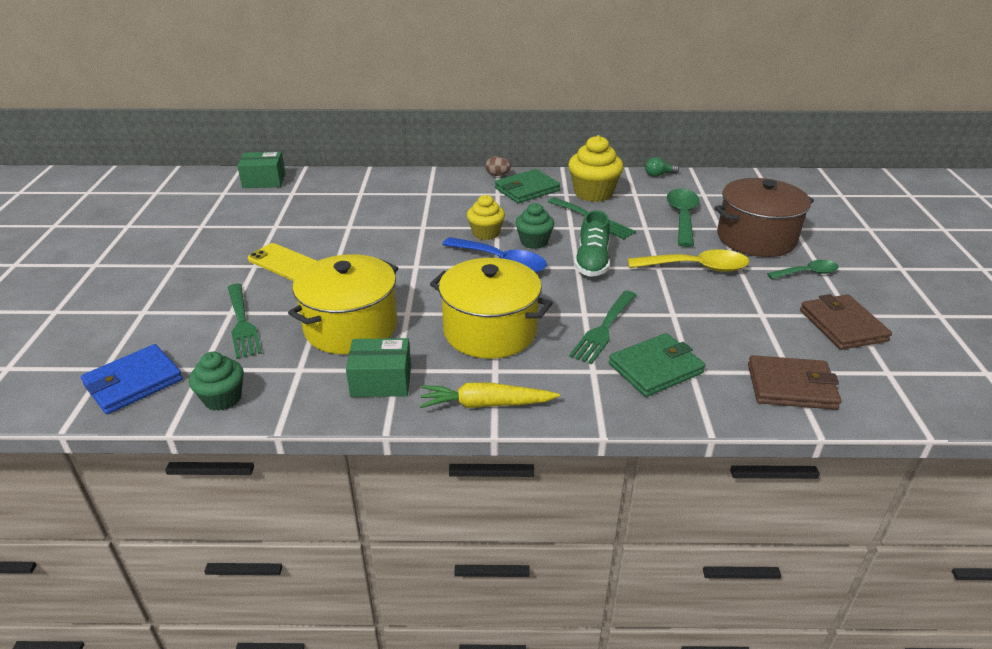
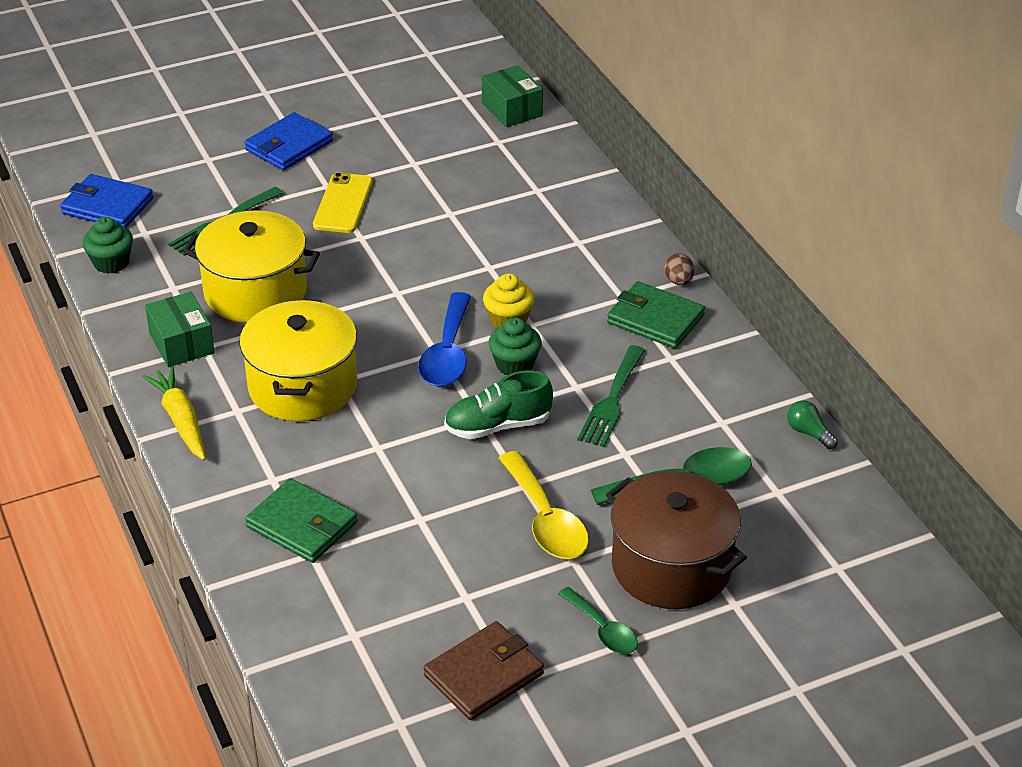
camera: 65 degrees right, 5 degrees up
(181, 270) = (289, 146): none -> blue wallet
(593, 193) = (692, 382): yellow cupcake -> none
(603, 329) = (354, 469): green fork -> none
(791, 386) = (325, 638): brown wallet -> none

